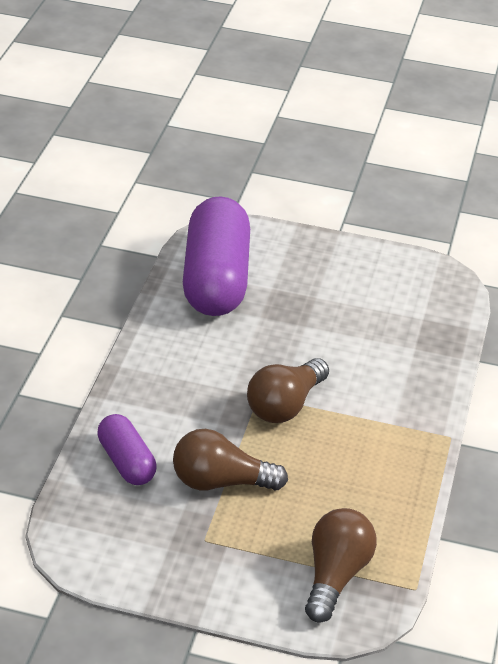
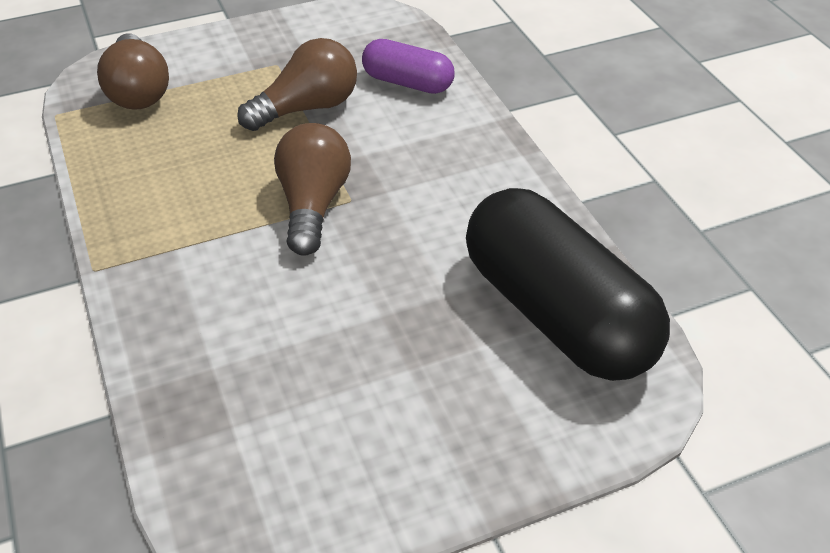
camera: 145 degrees right, 5 degrees up
(216, 279) = (556, 314): purple capsule -> black capsule

